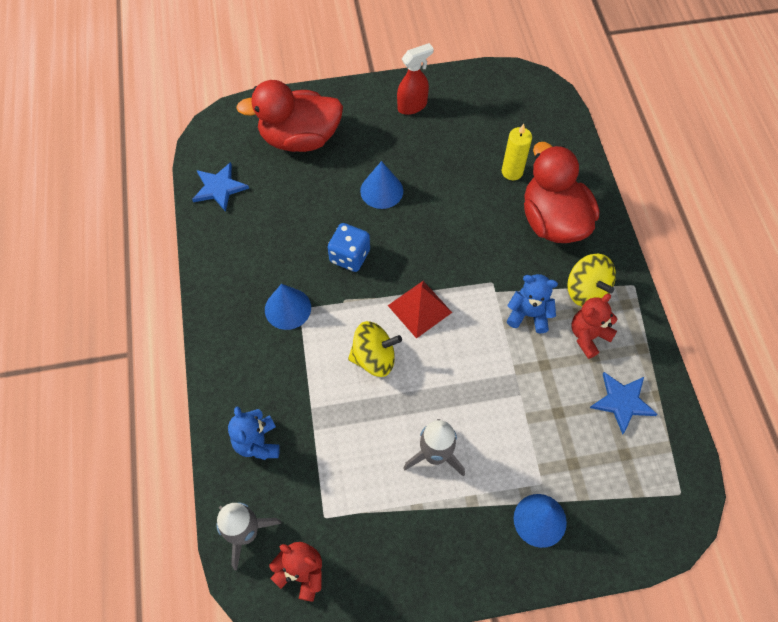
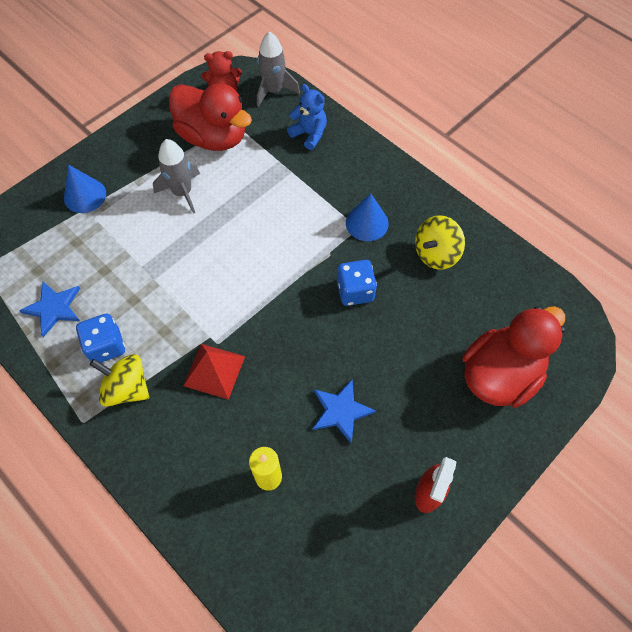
camera: 145 degrees right, 0 degrees up
(219, 188) = (516, 281): blue star -> blue star (341, 411)
(374, 358) = (272, 227): yellow spinning top -> yellow spinning top (436, 254)
(381, 190) = (378, 370): blue cone -> none
(419, 309) = (264, 283): red pyramid -> red pyramid (214, 370)
(529, 314) = (168, 334): blue teddy bear -> none
(553, 221) = (194, 444): red duck -> red duck (213, 137)
(588, 336) = (106, 346): red teddy bear -> blue dice

